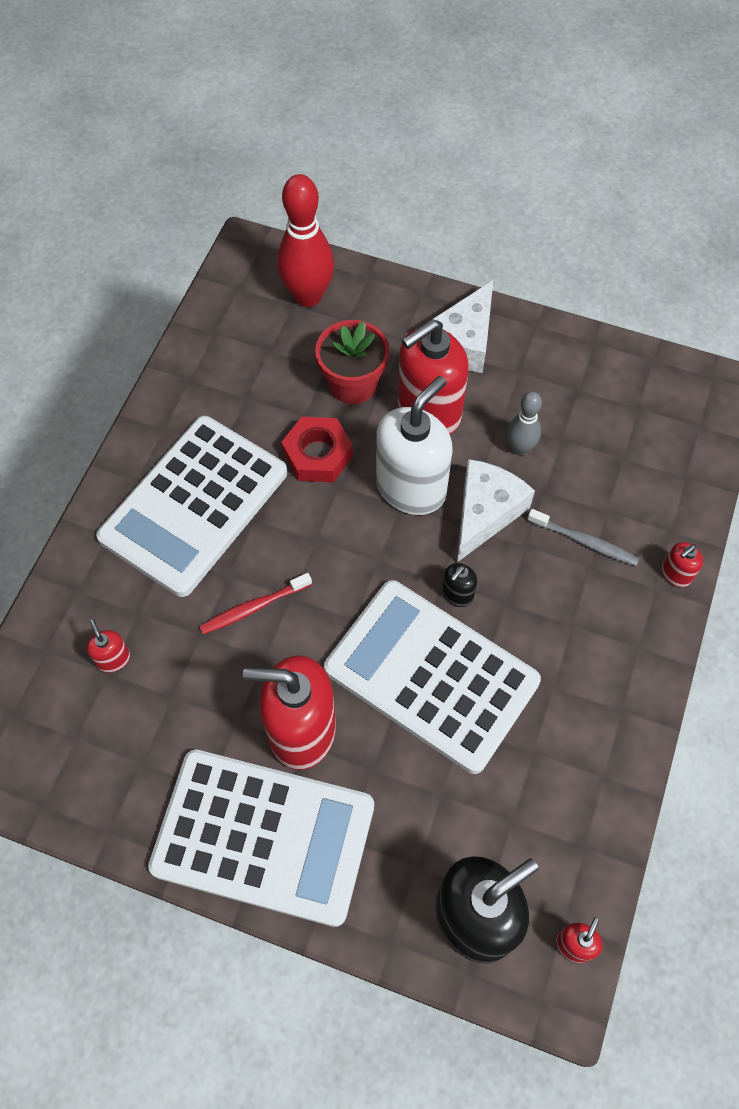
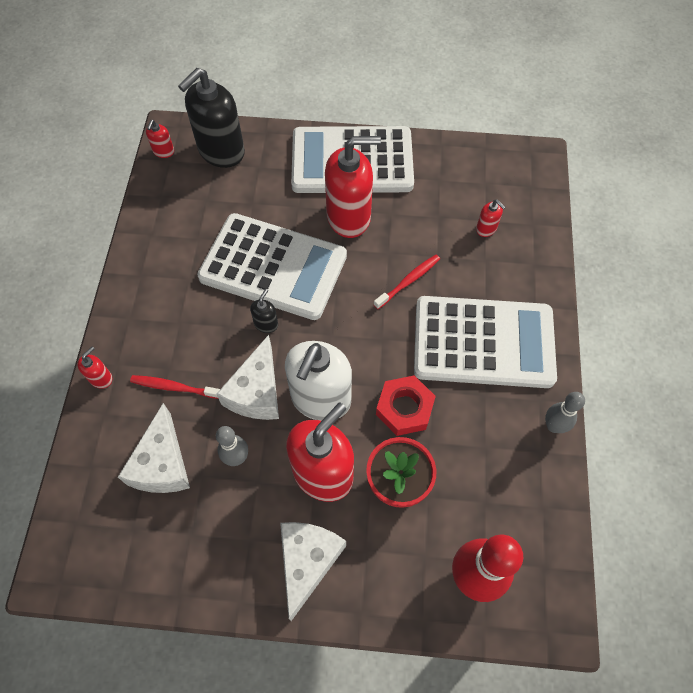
camera: 165 degrees right, 0 degrees up
(162, 399) = (553, 426): none -> grey bowling pin
(194, 505) = (483, 342): white calculator -> white calculator turned 75 degrees clockwise
(584, 542) = (174, 387): grey toothbrush -> red toothbrush
(604, 461) = (162, 464): none -> white cheese

